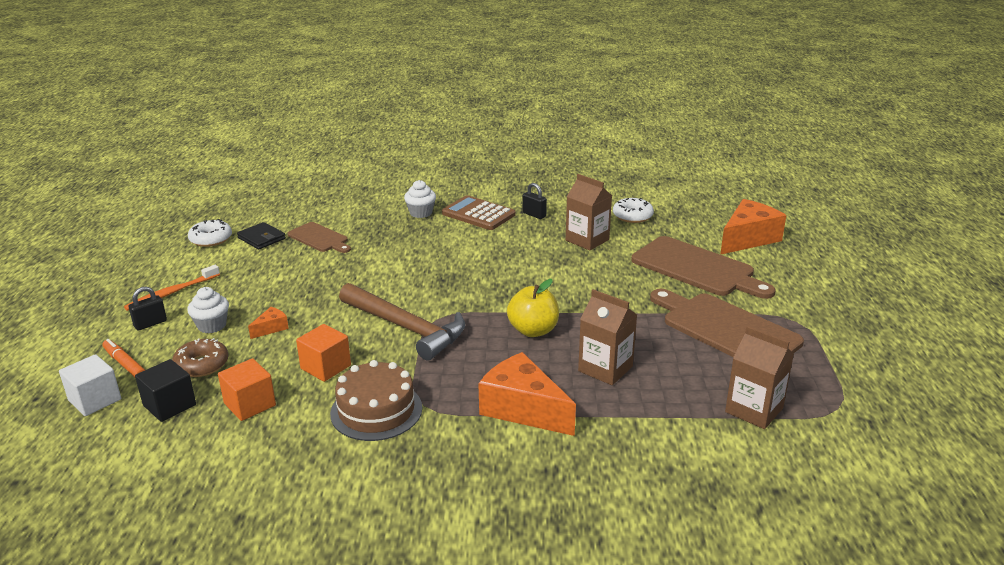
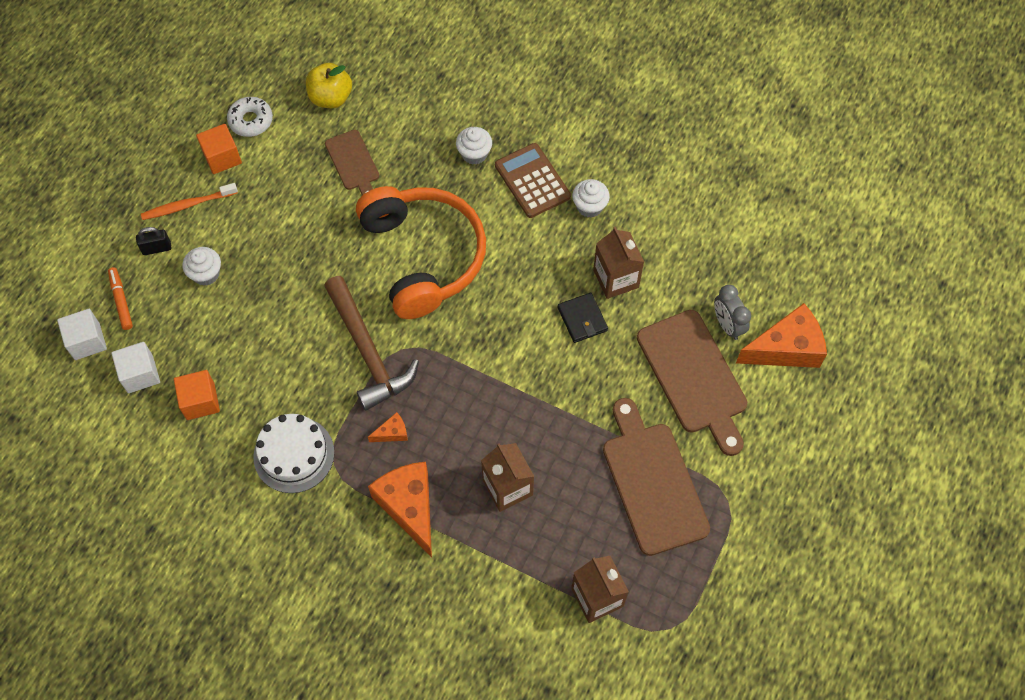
camera: 25 degrees right, 35 degrees up
(169, 405) = (140, 374): black cube -> white cube
(202, 365) = (180, 329): brown donut -> none
(261, 238) = (298, 139): black wallet -> black wallet (582, 319)
(271, 328) = (254, 300): orange cheese -> orange cheese (392, 433)
(325, 367) = (277, 378): orange cube -> orange cube (222, 157)
(376, 410) = (294, 454): brown cake -> white cake
(417, 267) = (423, 256): none -> orange headphones
(533, 330) = (476, 405): yellow apple -> yellow apple (331, 98)
(534, 215) = (589, 206): black padlock -> white cupcake
(632, 216) = (693, 253): white donut -> none
(694, 239) = (727, 325): none -> grey clock

